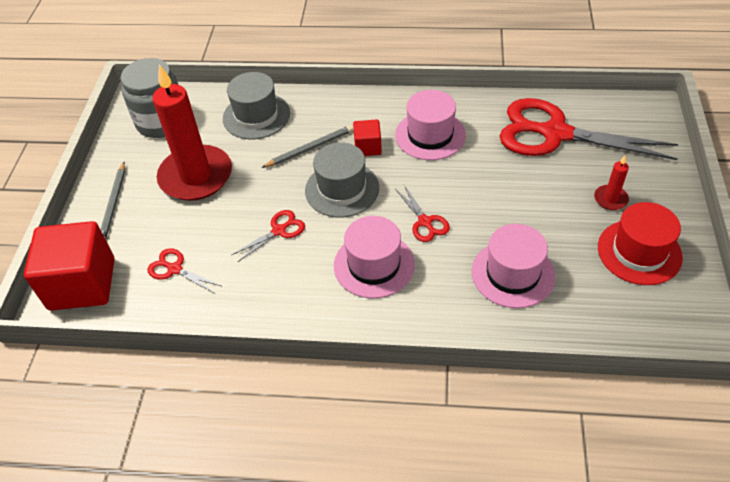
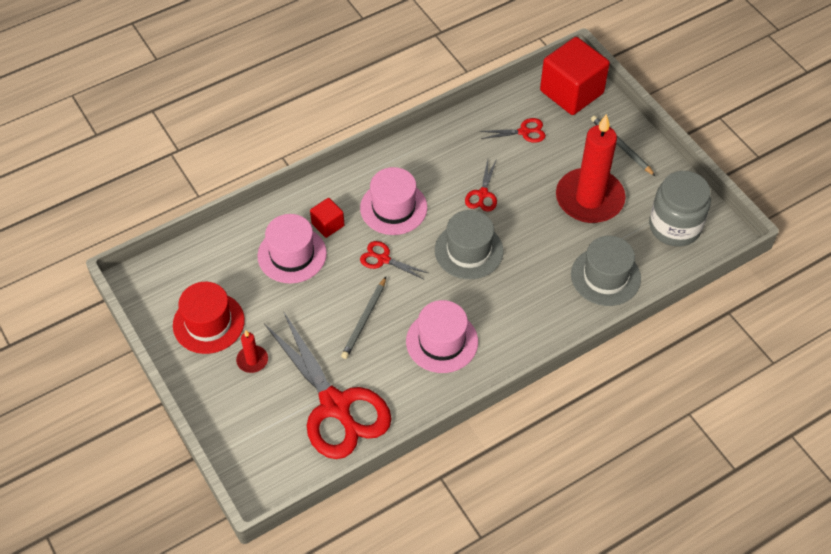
camera: 140 degrees right, 5 degrees up
(309, 148) = (529, 271): grey pencil -> grey pencil (364, 320)
(368, 147) = (483, 299): red cube -> red cube (328, 225)
(555, 133) = (335, 406): red scissors -> red scissors turned 75 degrees clockwise

